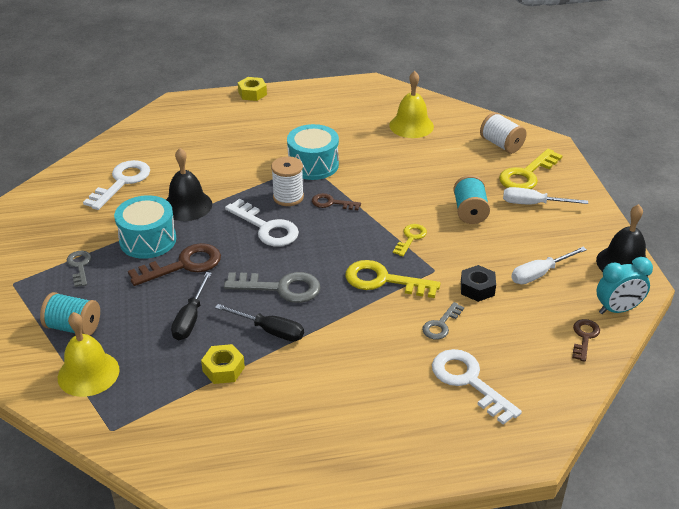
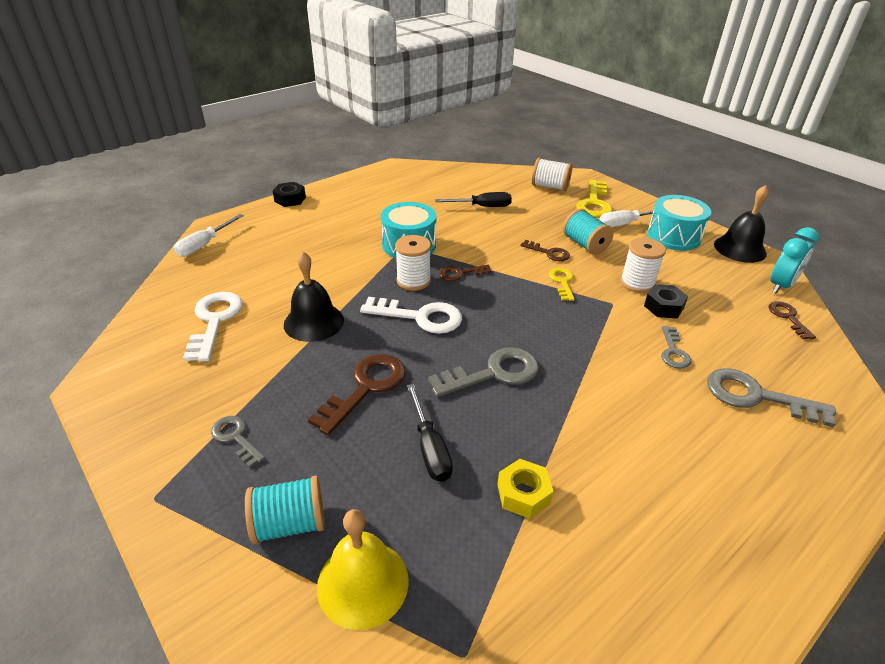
camera: 30 degrees left, 0 degrees up
(148, 240) = (299, 374): turquoise drum -> turquoise drum (673, 236)
(252, 93) = (290, 199): yellow nut -> black nut
(270, 330) = (528, 424): black screwdriver -> black screwdriver (482, 207)
(383, 280) = (581, 329): yellow key -> none
(411, 125) = (463, 190): yellow bell -> none
(427, 209) = (549, 253): none -> brown key
(469, 381) = (756, 397): white key -> grey key
(477, 261) = (637, 283): none -> white spool
(539, 274) = (694, 277): white screwdriver -> white screwdriver (204, 245)

